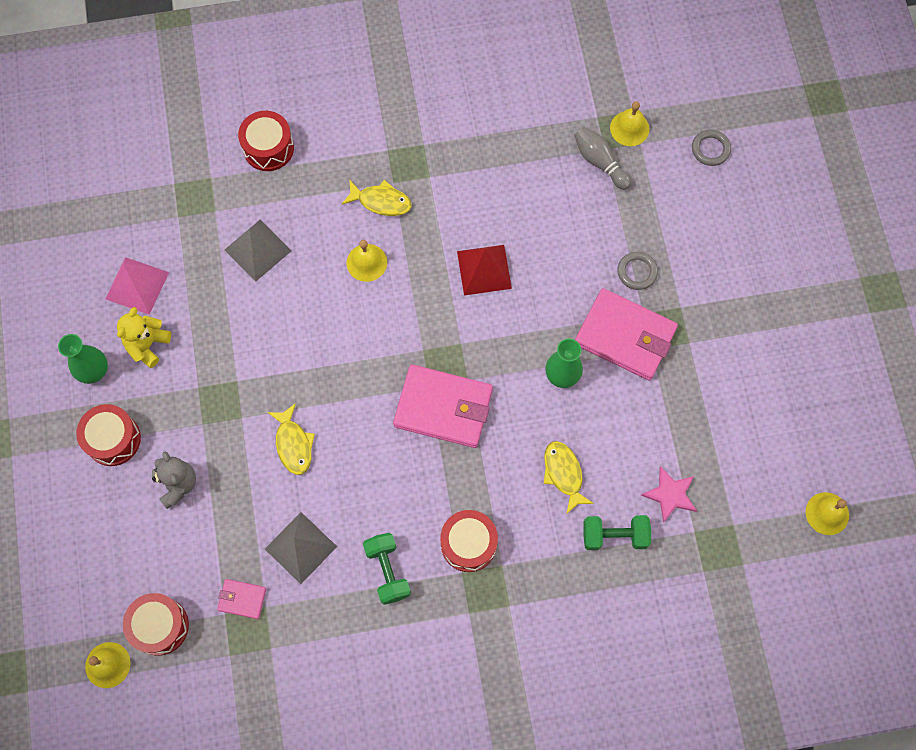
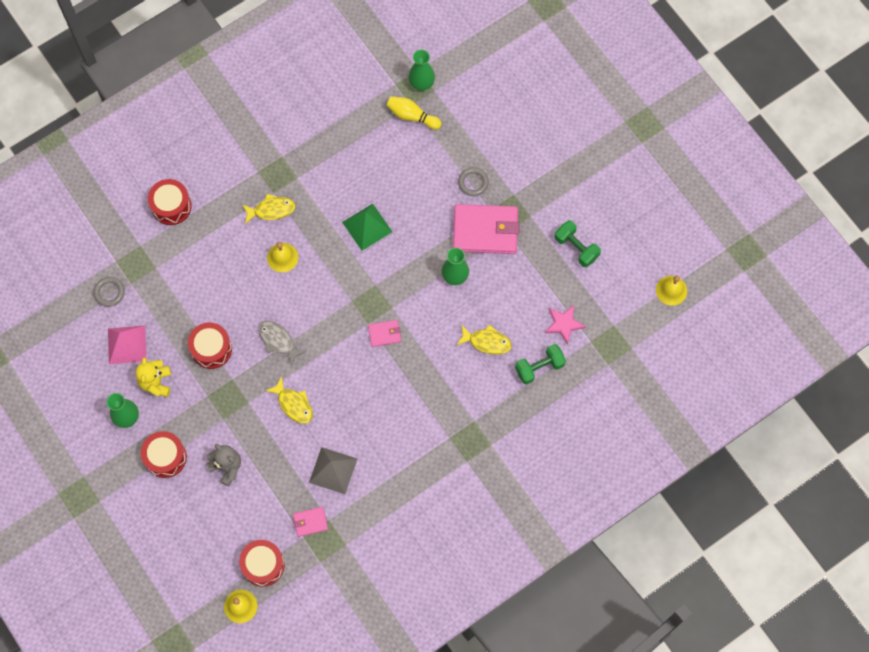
camera: 25 degrees left, 0 degrees up
(258, 250) = (201, 282): grey pyramid -> none
(313, 359) = (278, 341): none -> grey fish
(387, 571) = (399, 459): green dumbbell -> green dumbbell (576, 248)
(443, 408) = (384, 334): pink wallet -> pink wallet, size x0.47
(468, 544) = (445, 416): red drum -> red drum (211, 349)
(484, 269) = (367, 227): red pyramid -> green pyramid
(564, 474) = (487, 342): yellow fish -> yellow fish turned 150 degrees clockwise
(599, 162) = (412, 116): grey bowling pin -> yellow bowling pin
(629, 128) = (421, 83): yellow bell -> green vase
(710, 149) = (484, 74): grey ring -> grey ring (109, 292)

